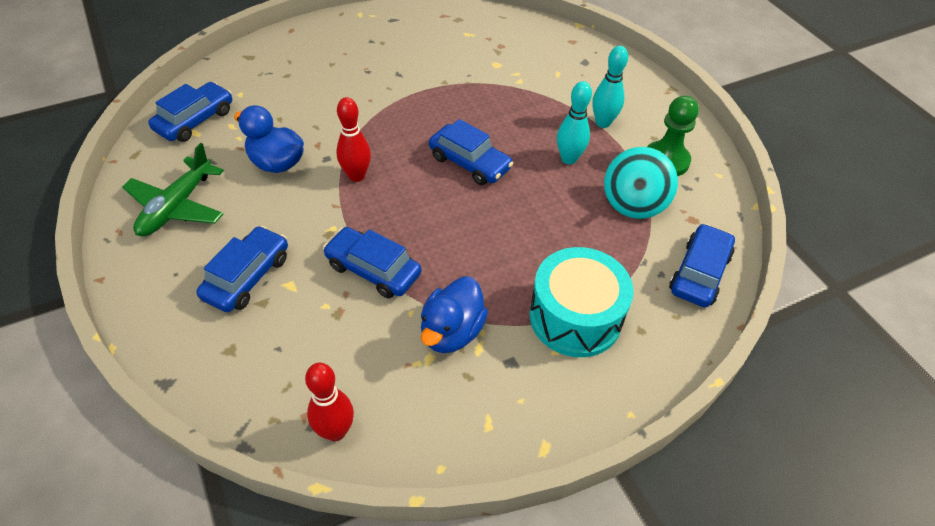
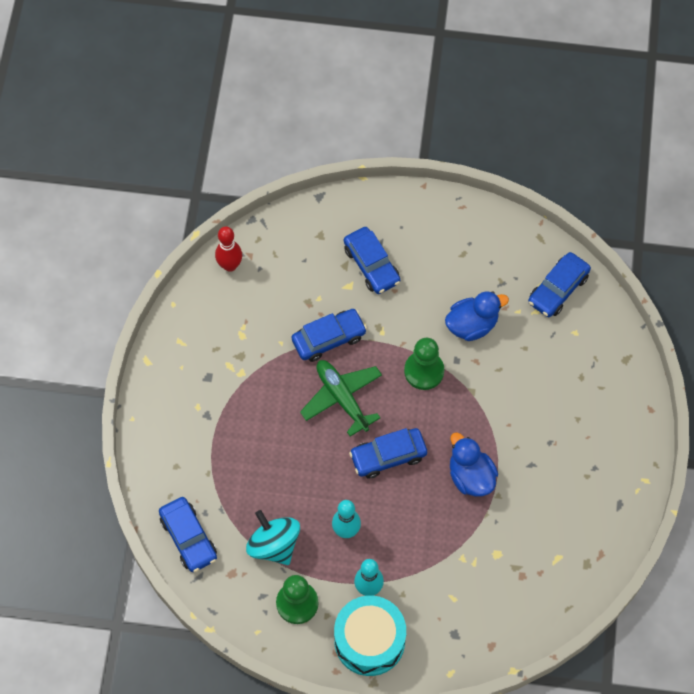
camera: 125 degrees right, 15 degrees up
(177, 207) = (464, 247): green plane -> green plane (342, 398)
(195, 120) = (558, 289): blue car -> blue car turned 60 degrees clockwise
(356, 176) = (424, 371): red bowling pin -> green pawn
(452, 332) = (251, 357): blue duck -> blue duck (470, 476)
(575, 317) = (212, 434): turquoise drum -> turquoise drum (369, 641)

